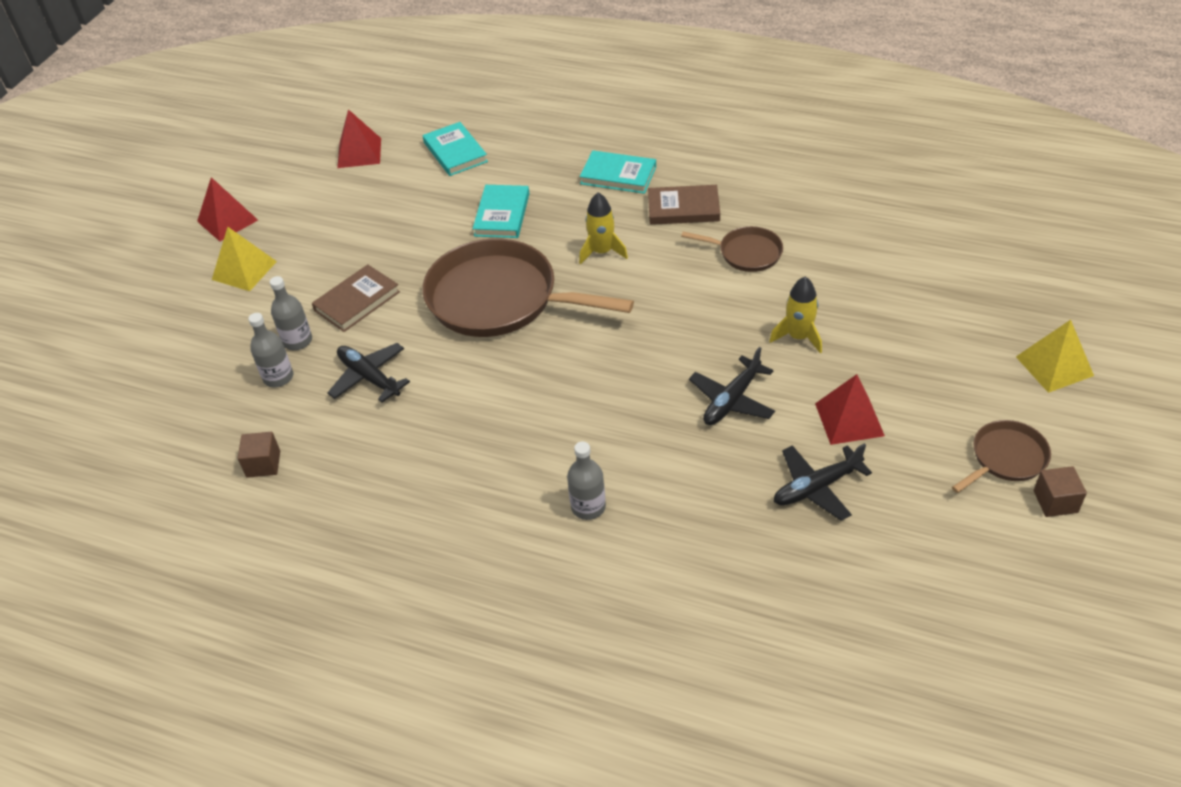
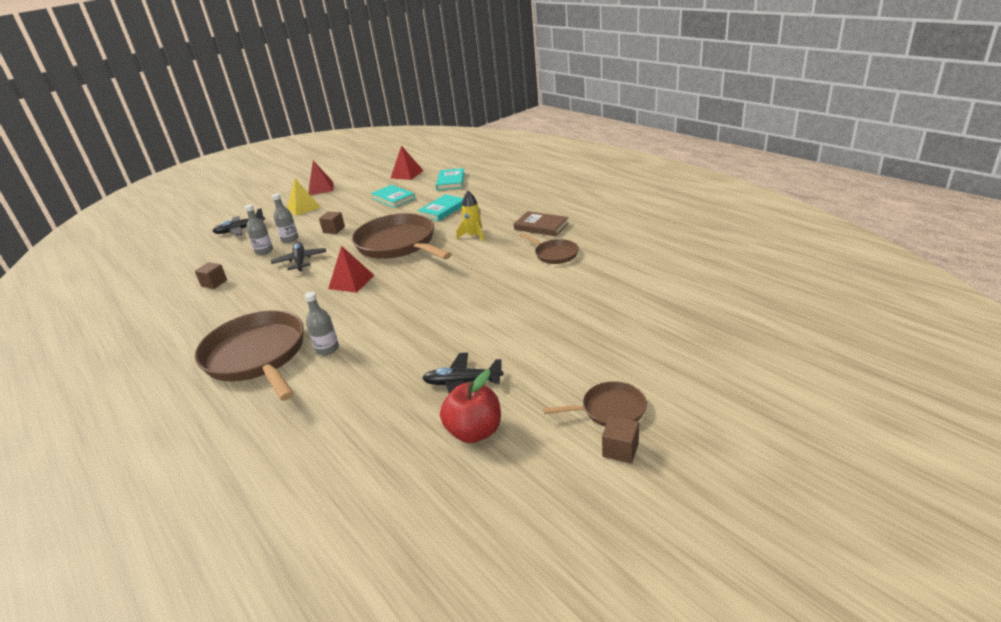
camera: 30 degrees right, 15 degrees down
(357, 301) = (334, 230): brown book -> brown cube
(496, 556) = (257, 356): none -> brown pan
(618, 175) = (522, 205): turquoise book -> turquoise book (393, 198)
(731, 400) = (464, 322): black plane -> black plane (240, 230)
(798, 337) = (540, 302): yellow rocket -> none
(849, 419) = (524, 353): red pyramid -> red pyramid (351, 282)
(891, 544) = (474, 432): none -> red apple
(1054, 366) = (705, 366): yellow pyramid -> none

